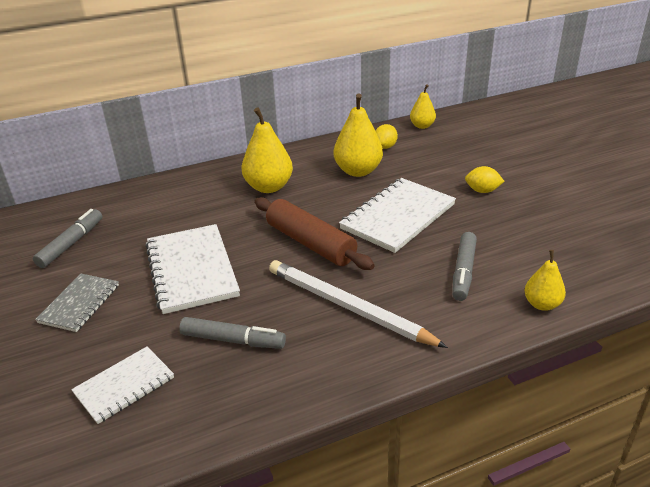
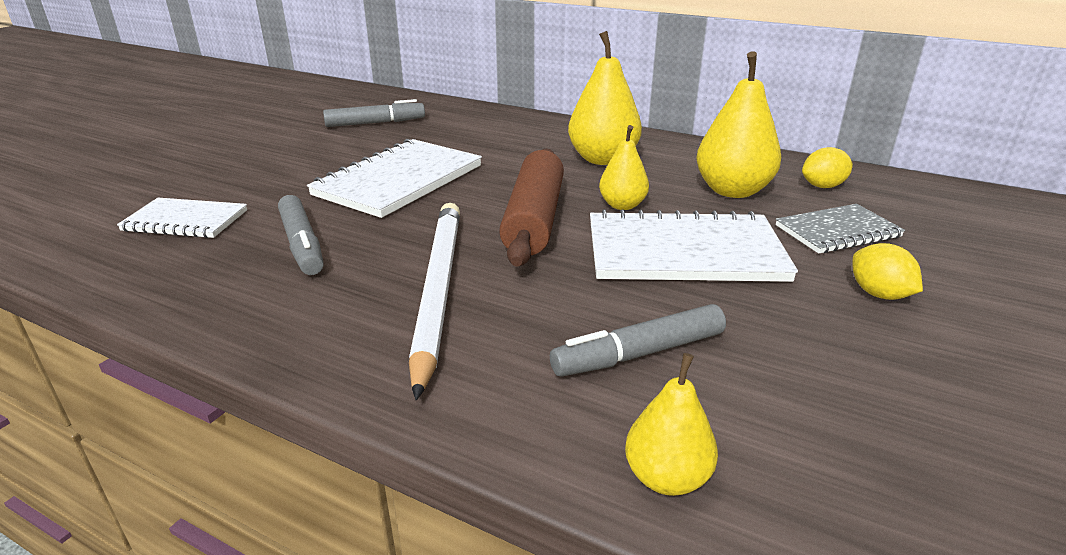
camera: 50 degrees right, 5 degrees down
(79, 304) = (292, 158): grey notebook -> grey notebook (837, 231)
(422, 126) = (930, 190): yellow pear -> yellow pear (622, 205)

